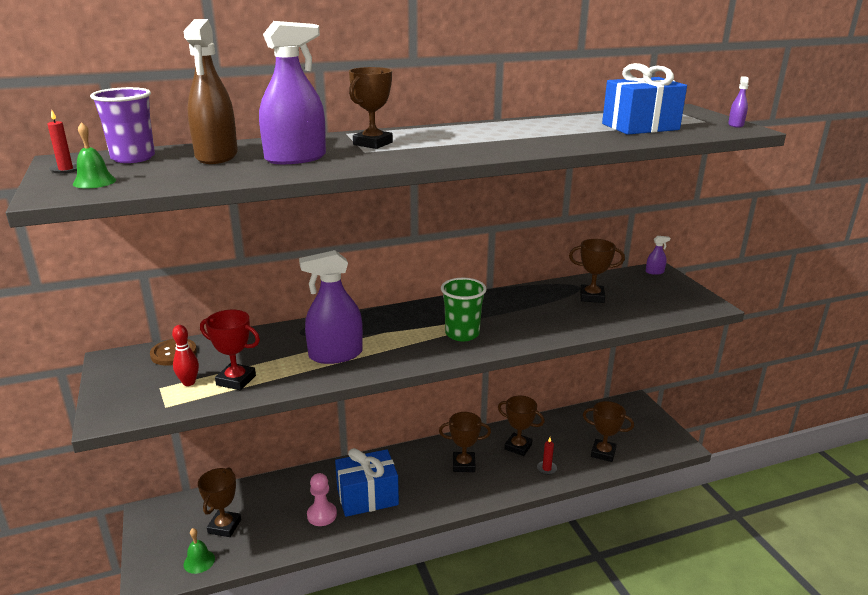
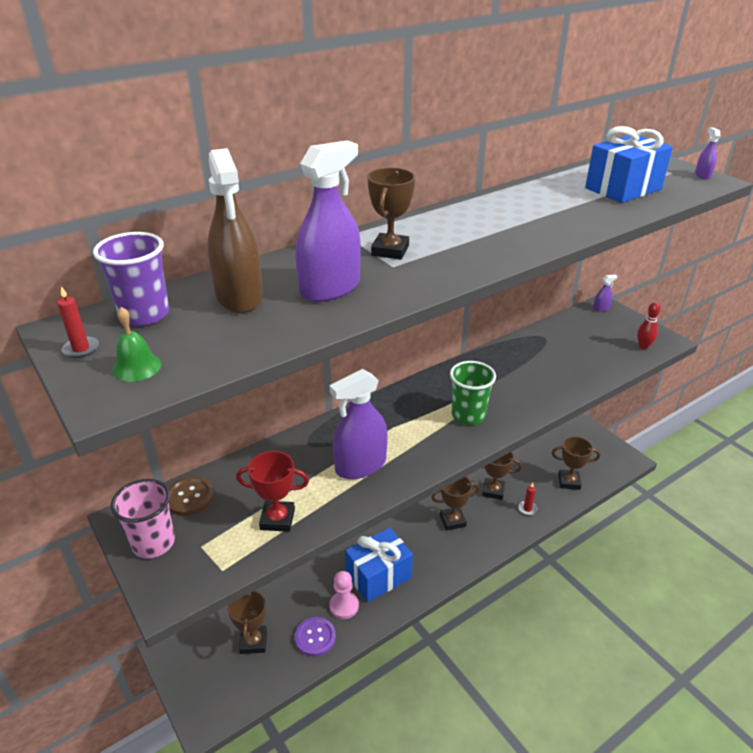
camera: 15 degrees left, 10 degrees up
(123, 379) = (153, 543): none -> pink cup
(189, 382) = (229, 533): red bowling pin -> red bowling pin (643, 346)
(199, 561) = (246, 687): green bell -> none
(282, 535) = (315, 637): none -> purple button
(591, 297) = (562, 348): brown trophy -> none

